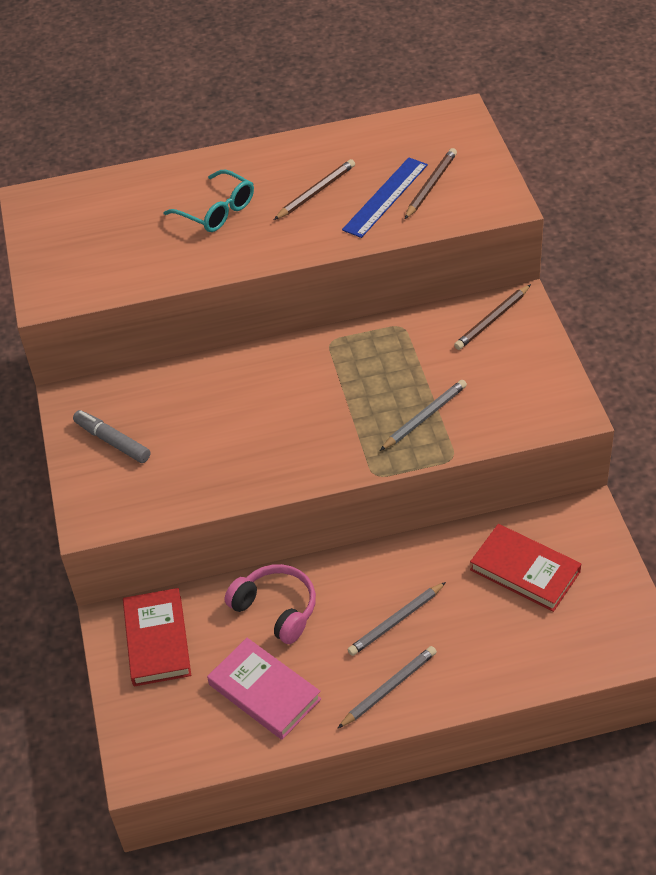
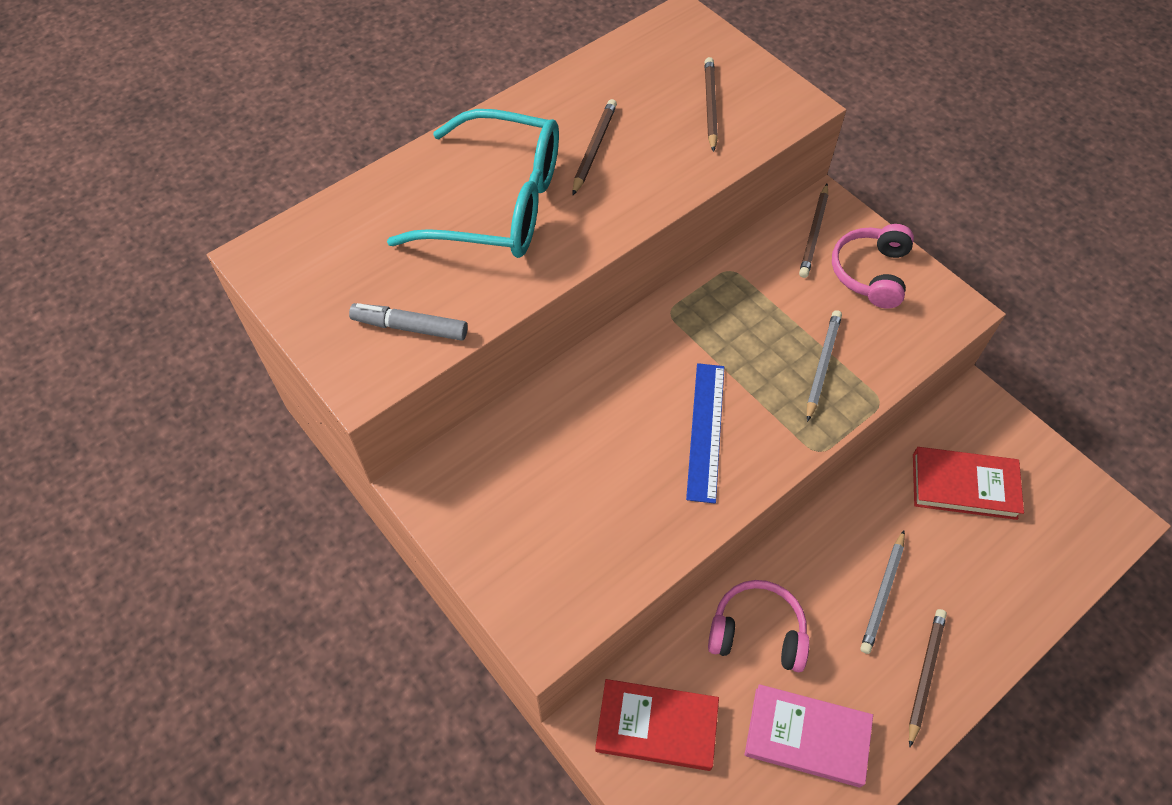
camera: 30 degrees left, 10 degrees up
(112, 441) = (508, 521): grey marker -> grey marker (410, 327)
(157, 640) = (656, 726): red book -> red book turned 45 degrees counterclockwise
(216, 211) = (497, 203): turquoise glasses -> turquoise glasses, size x1.81
(385, 197) = (672, 132): blue ruler -> blue ruler (705, 431)
(389, 688) = (925, 674): grey pencil -> brown pencil
(518, 363) = (870, 273): none -> pink headphones

